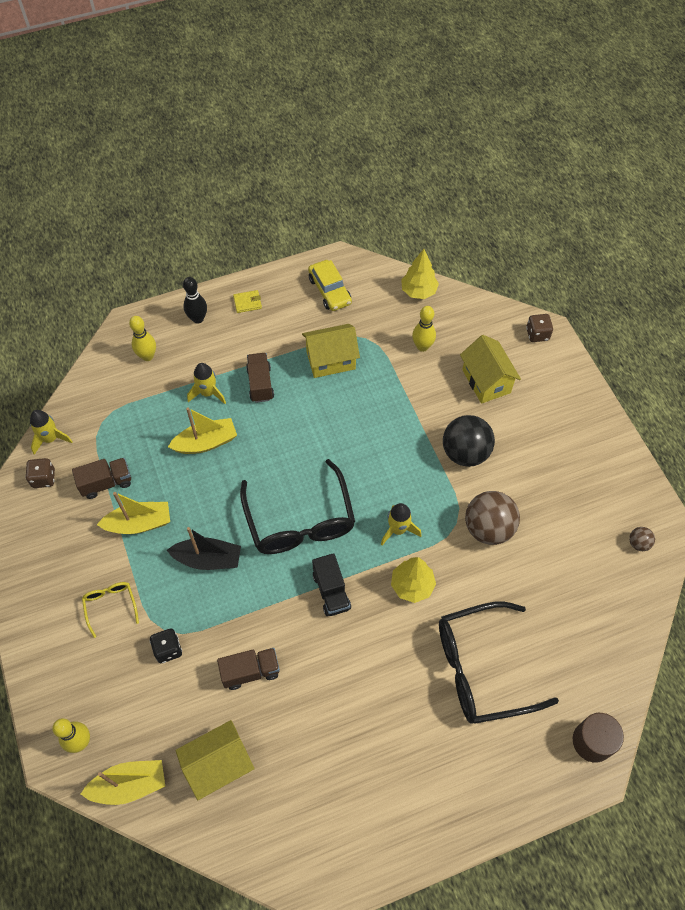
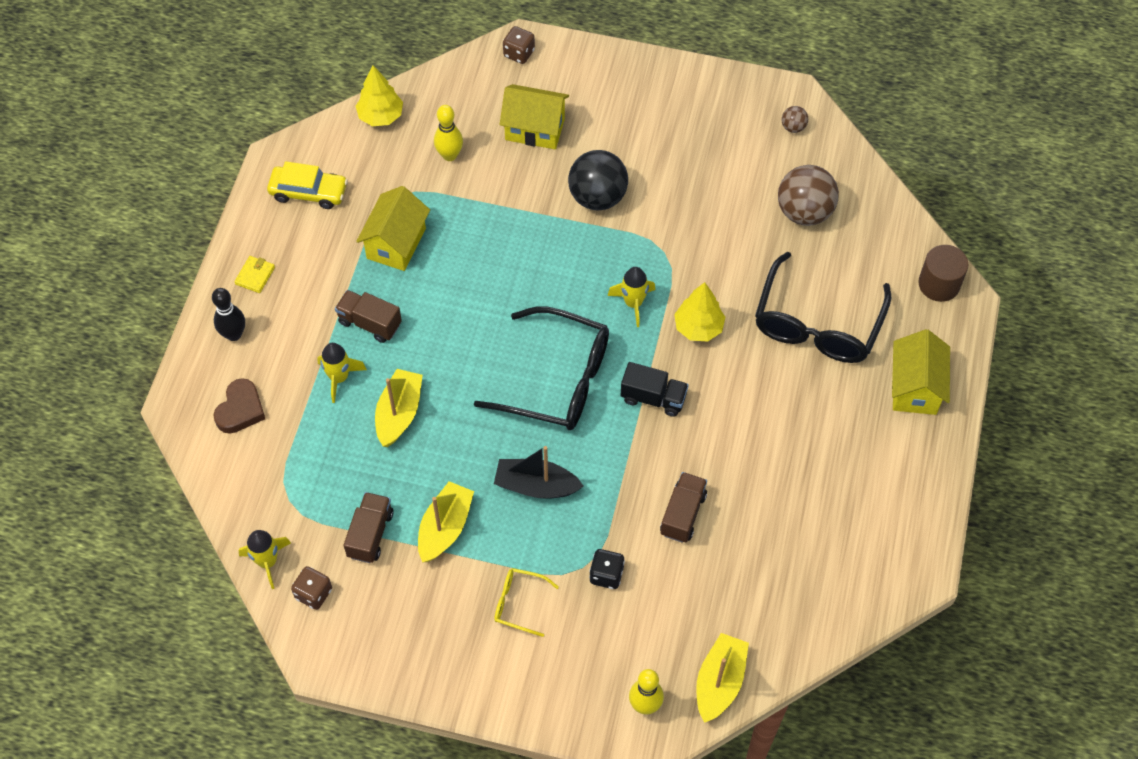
camera: 55 degrees left, 0 degrees up
(147, 356) = (240, 410): yellow bowling pin -> brown heart
(208, 559) = (536, 486): black boat -> black boat turned 120 degrees counterclockwise
(218, 765) = (754, 593): yellow house -> yellow house (915, 387)
(488, 528) = (689, 230): brown ball -> brown ball (804, 212)

